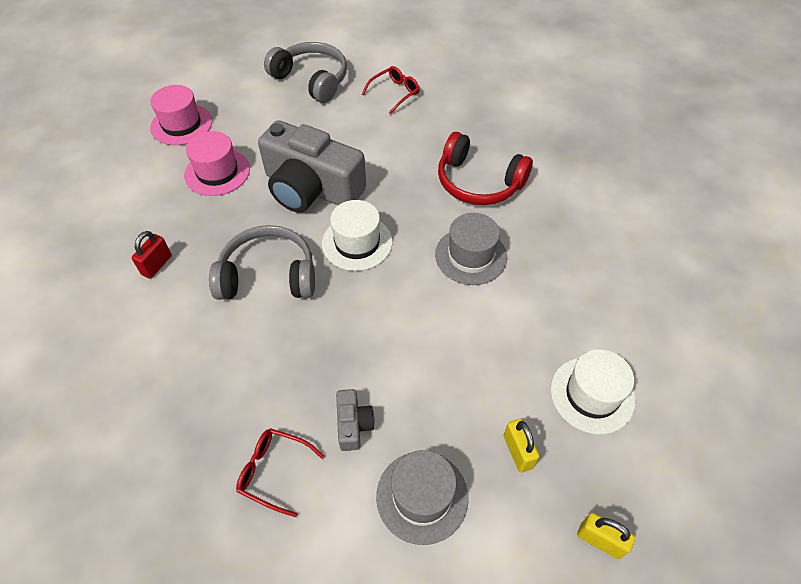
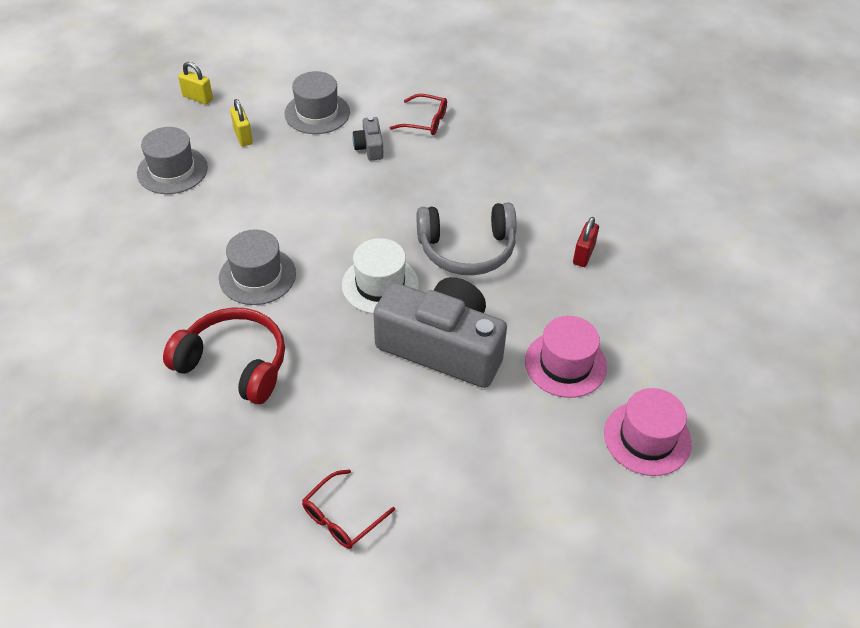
camera: 175 degrees right, 5 degrees down
(311, 80) = (480, 541): grey headphones -> none
(592, 395) = (172, 170): white hat -> grey hat

